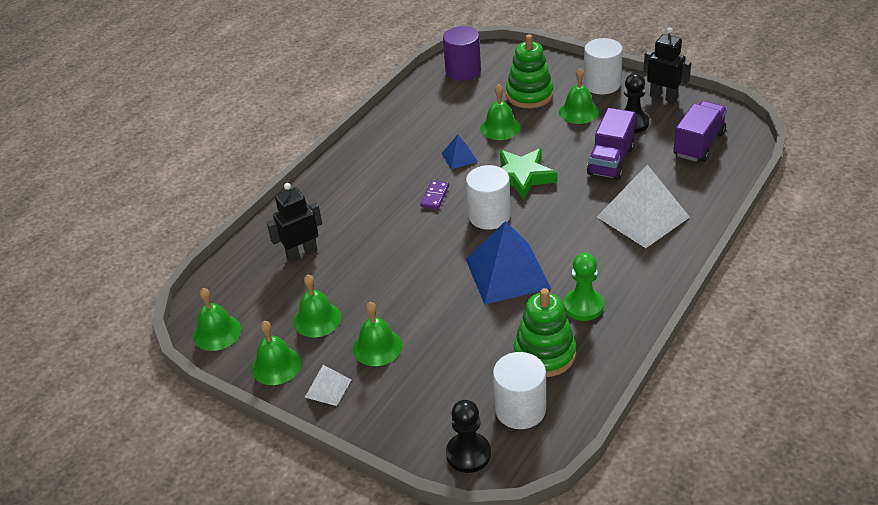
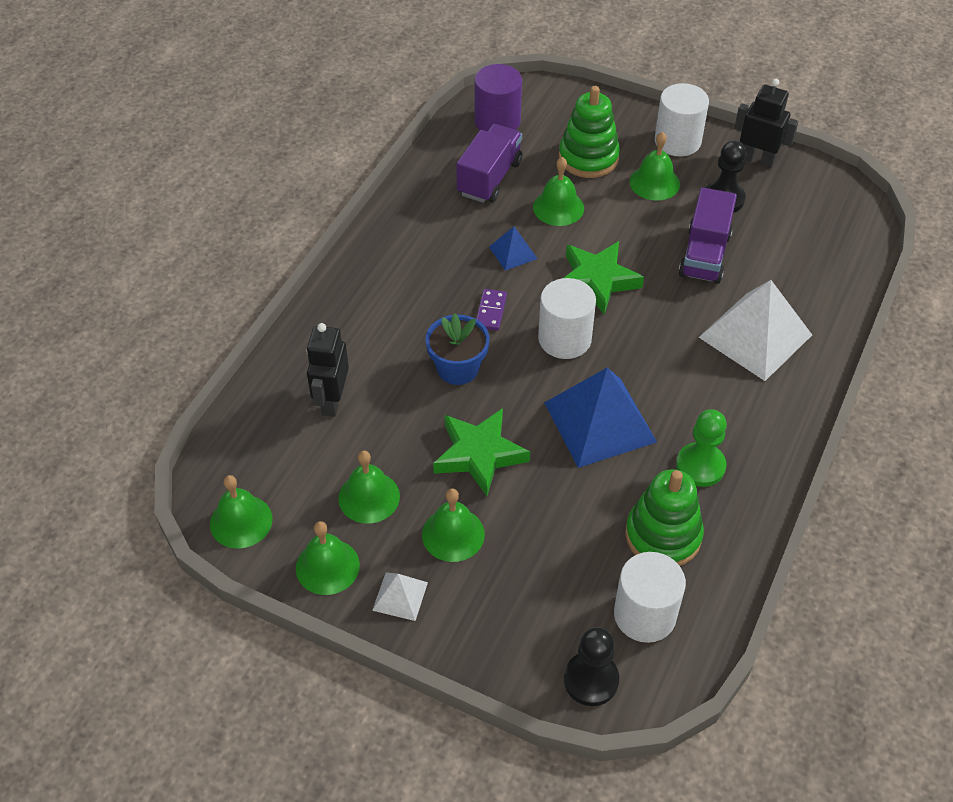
camera: 10 degrees left, 10 degrees up
(301, 253) = (332, 401): black robot -> black robot turned 45 degrees counterclockwise
(402, 234) = (458, 368): none -> blue flower pot
(408, 293) = (479, 455): none -> green star
(698, 144) = (809, 229): purple truck -> purple truck (489, 178)

